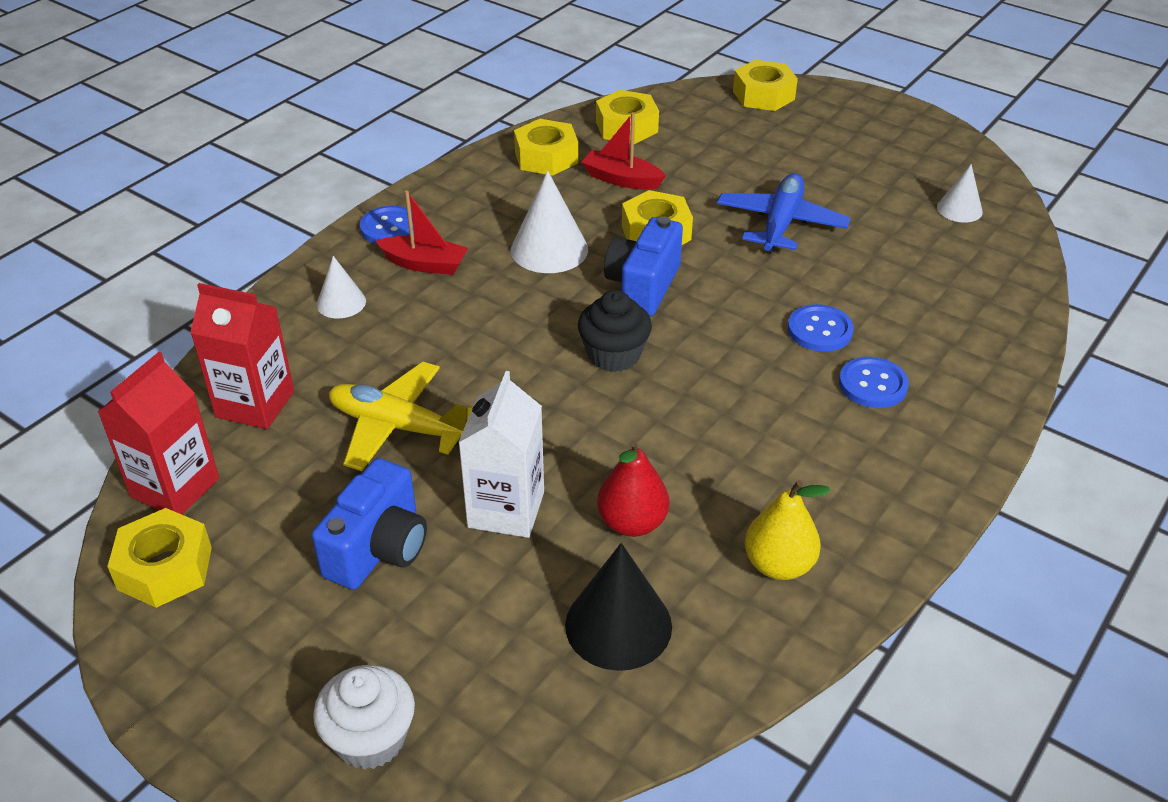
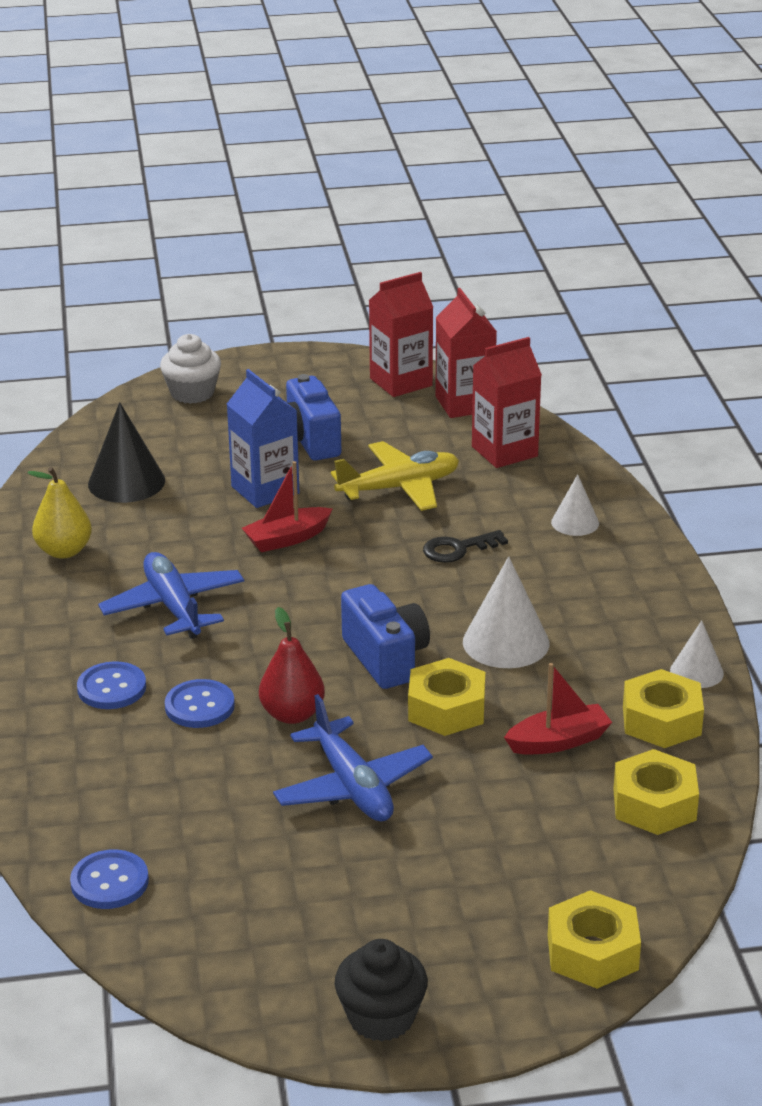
camera: 135 degrees right, 10 degrees down
(165, 568) = (401, 382): yellow nut -> red carton
(389, 228) = (653, 585): blue button -> blue button (109, 882)
(425, 264) = (573, 577): red boat -> red boat (287, 539)
(457, 336) = (458, 549): none -> black key
(506, 509) = (265, 490): white carton -> blue carton
(614, 355) = (331, 599): black cupcake -> black cupcake (381, 1017)
(632, 523) = (180, 523): red pear -> red pear (292, 714)
(744, 429) = (173, 607): none -> blue plane
(959, 209) = (197, 917): white cone -> white cone (696, 672)

